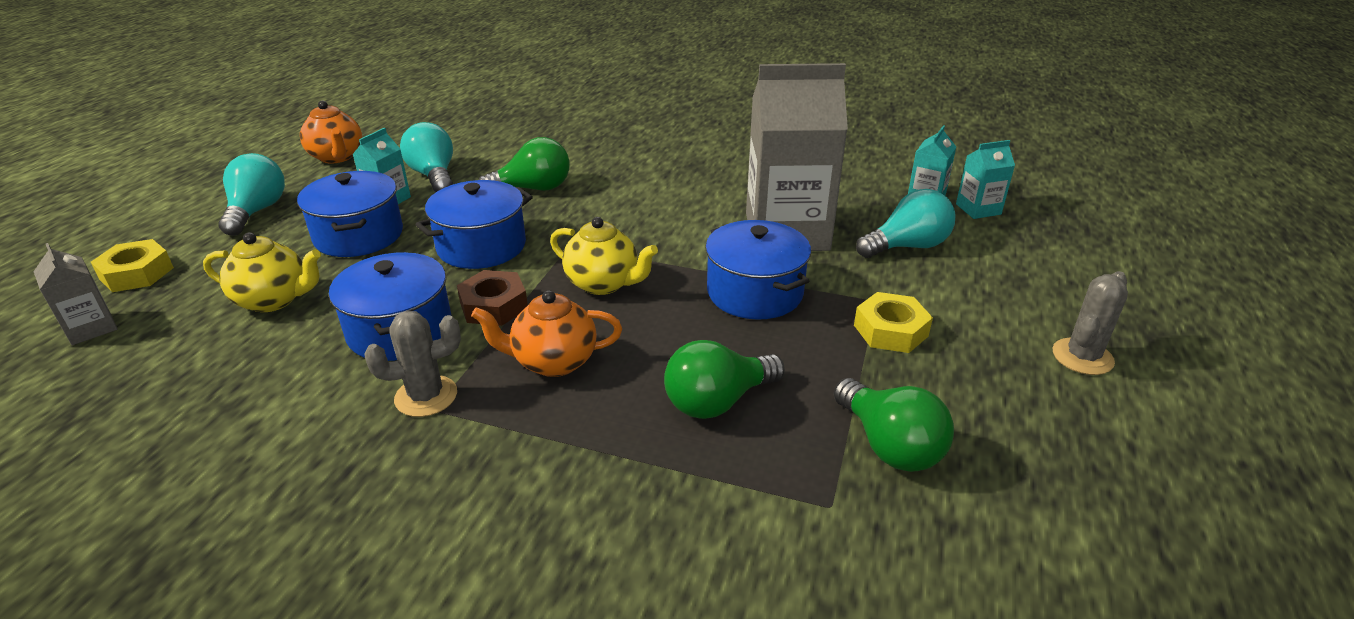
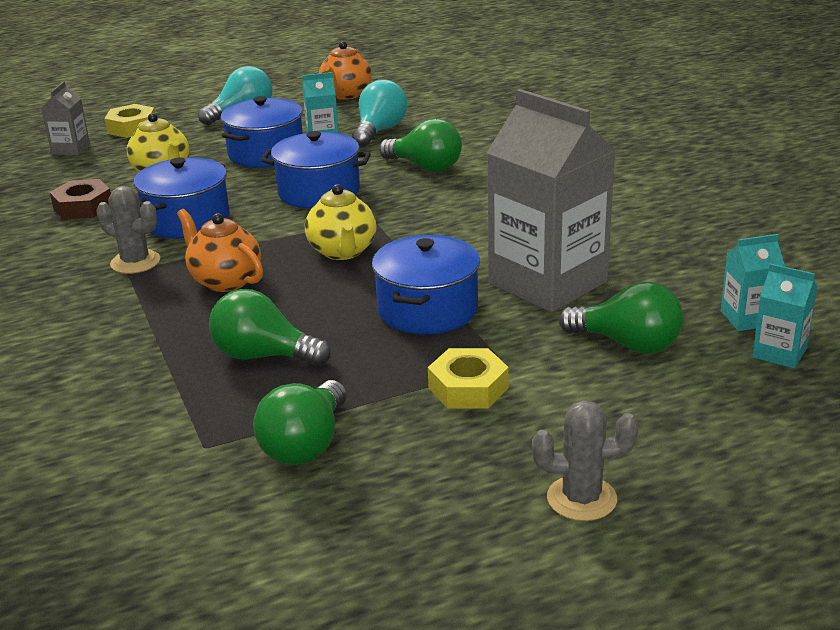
camera: 50 degrees right, 5 degrees down
(494, 306) = (256, 232): brown nut -> brown nut (83, 207)
(907, 246) = (627, 344): turquoise light bulb -> green light bulb

